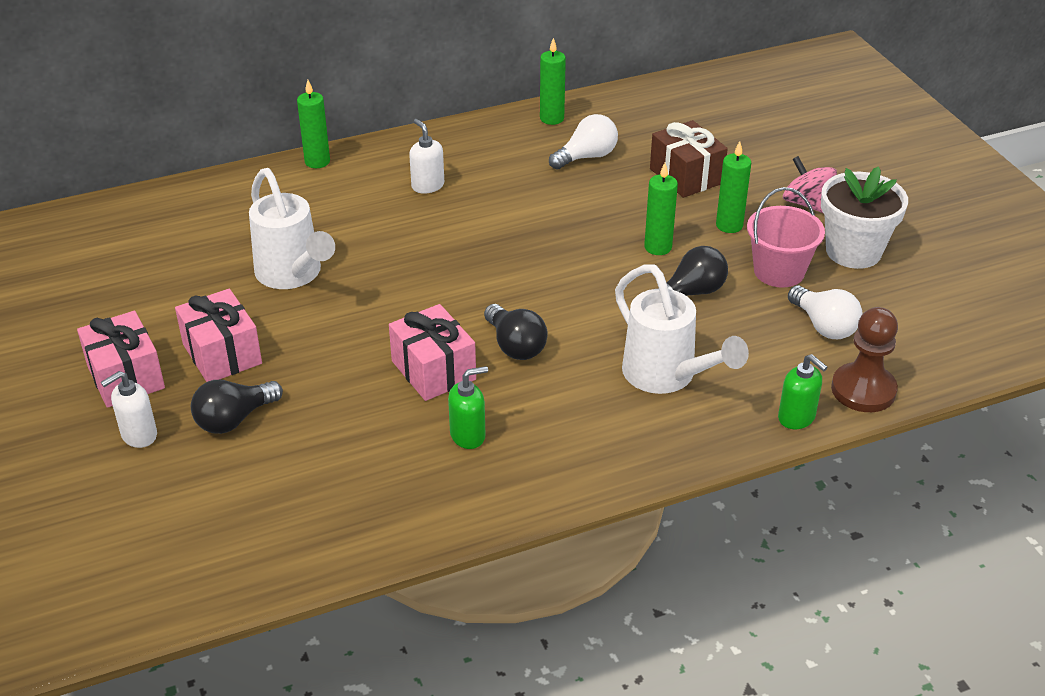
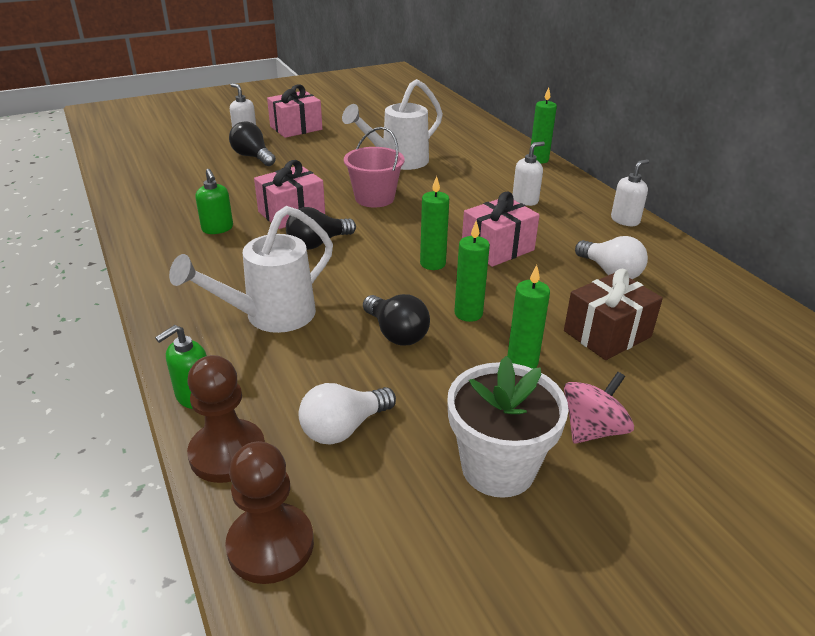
camera: 85 degrees right, 5 degrees down
(222, 354) = (315, 149): pink gift -> pink gift (497, 248)
(485, 130) = (625, 220): none -> white soap dispenser
(552, 118) = (668, 252): green candle -> green candle (432, 263)
(779, 271) = (442, 397): pink bucket -> pink bucket (374, 198)
(947, 360) = (270, 545): none -> brown pawn

